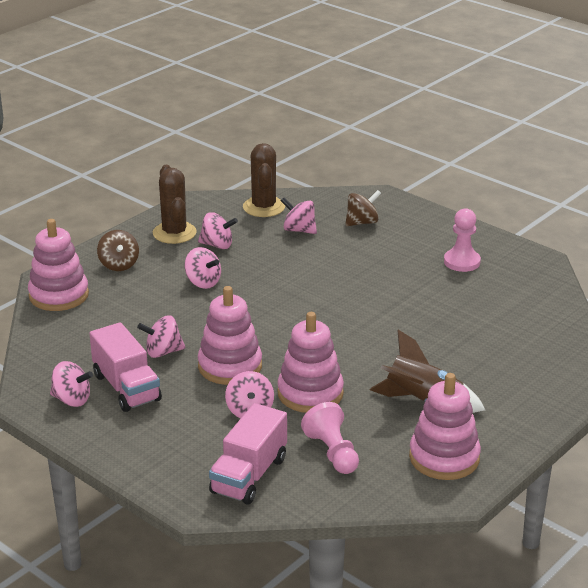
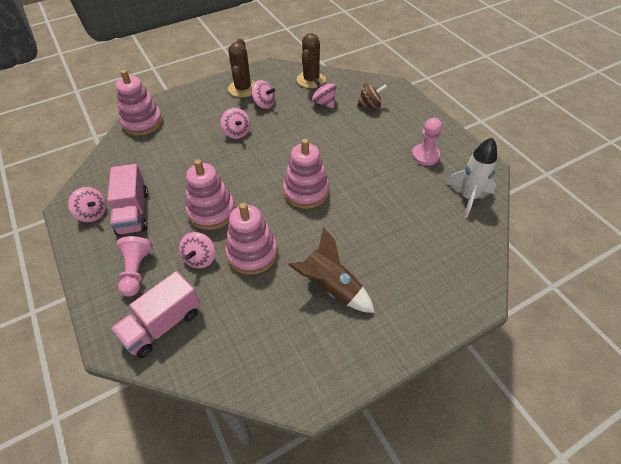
camera: 20 degrees right, 20 degrees up
(119, 265) = (193, 106): brown spinning top -> none
(163, 352) = (176, 186): pink spinning top -> none
(332, 452) = (235, 320): pink pawn -> pink pawn (136, 271)
(444, 458) = (318, 354): pink stacking toy -> pink stacking toy (306, 191)
(533, 292) = (468, 197): none -> white rocket

